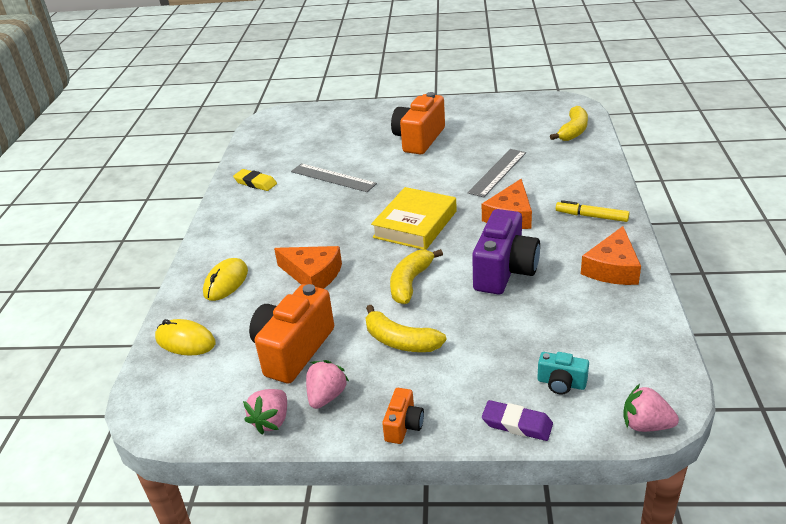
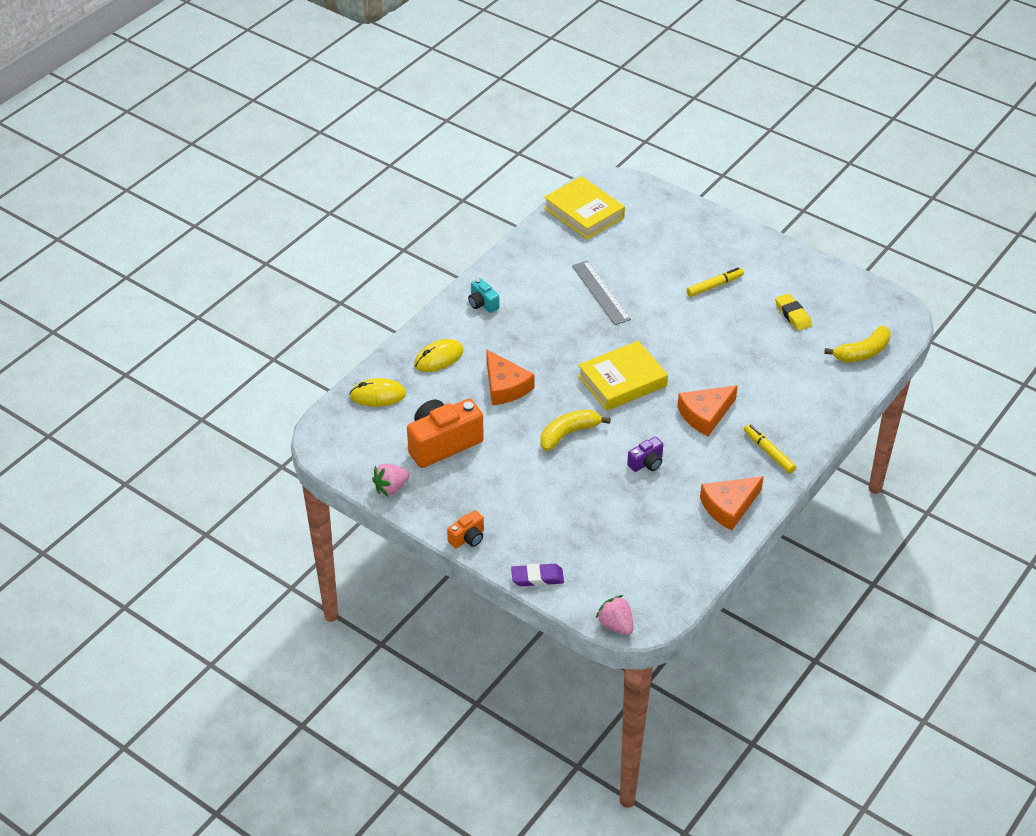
camera: 30 degrees right, 10 degrees up
(185, 341) = (378, 395): yellow mouse -> yellow mouse turned 60 degrees counterclockwise
(255, 183) = (533, 263): yellow eraser -> yellow eraser (793, 315)
(268, 139) = (584, 213): none -> yellow book
(326, 396) = (437, 490): pink strawberry -> none
(400, 341) = (518, 478): yellow banana -> none
(419, 139) = (714, 286): orange camera -> yellow marker
(497, 172) = (743, 363): grey ruler -> none
(504, 271) = (646, 463): purple camera -> purple camera, size x0.49
(517, 424) = (537, 578): purple eraser -> purple eraser turned 60 degrees counterclockwise
(561, 383) = (593, 569): turquoise camera -> turquoise camera (482, 304)

